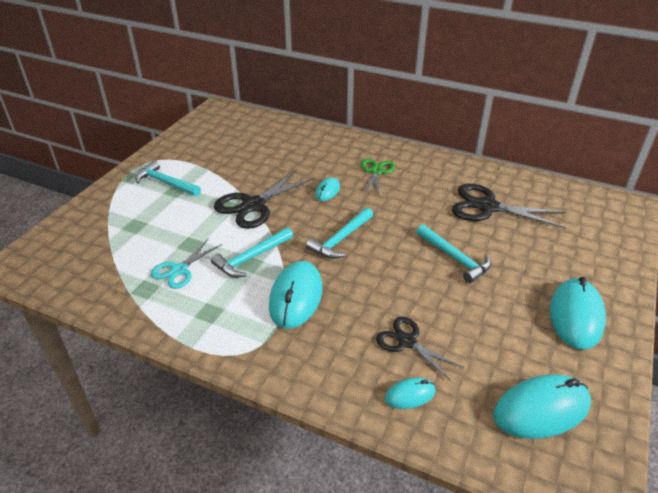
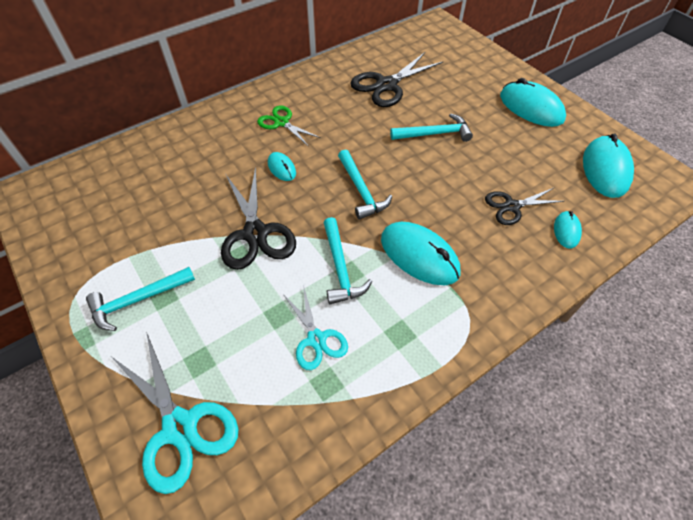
camera: 60 degrees left, 15 degrees up
(85, 238) = (180, 427): none -> turquoise scissors

